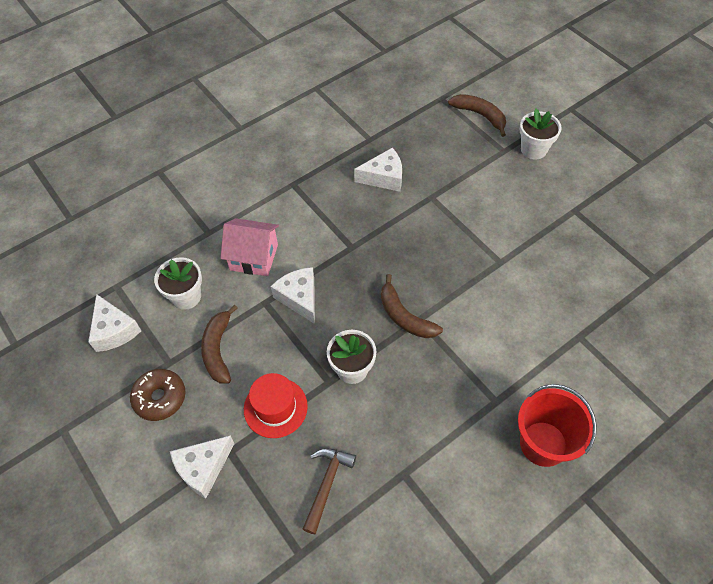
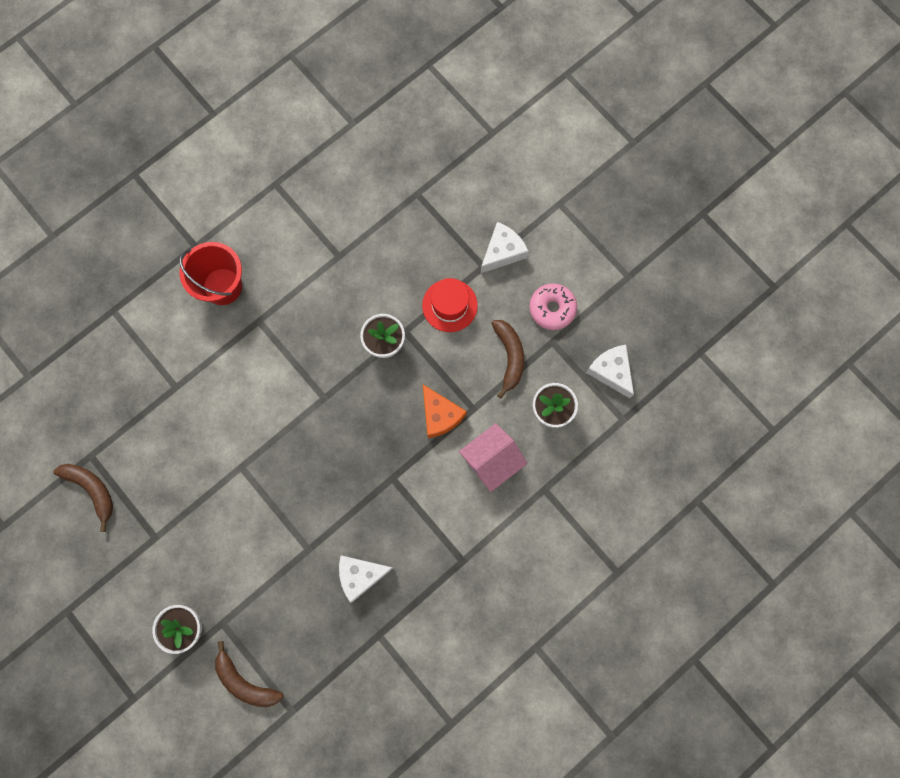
camera: 175 degrees right, 20 degrees up
(160, 398) = (552, 309): brown donut -> pink donut
(254, 257) = (491, 460): pink house -> pink house turned 45 degrees counterclockwise
(299, 298) = (440, 415): white cheese -> orange cheese
(327, 484) = (400, 245): brown hammer -> none
(404, 316) = (338, 400): brown banana -> brown banana (92, 490)

